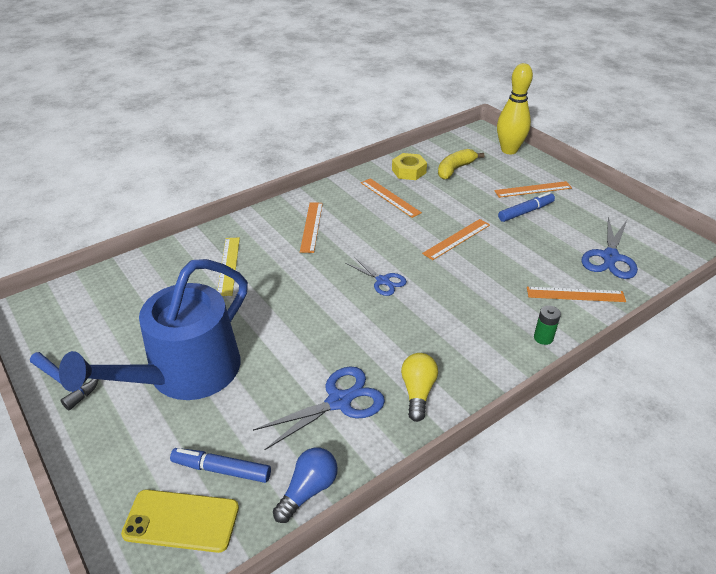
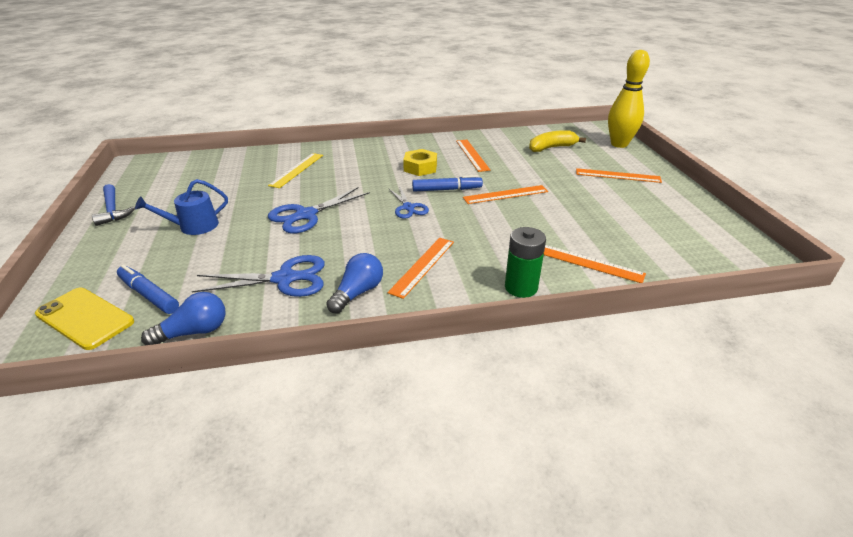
camera: 25 degrees right, 5 degrees down
(185, 373) = (193, 226): blue watering can -> blue watering can, size x0.46
(312, 226) = (386, 160): orange ruler -> orange ruler (423, 266)
(409, 171) = (506, 141): yellow nut -> yellow nut (420, 168)
(418, 392) = (358, 293): yellow light bulb -> blue light bulb
(525, 212) = (594, 190): blue marker -> blue marker (447, 189)
(543, 338) = (521, 287): green battery -> green battery, size x1.55
(610, 257) = (656, 243): blue scissors -> blue scissors (306, 215)

